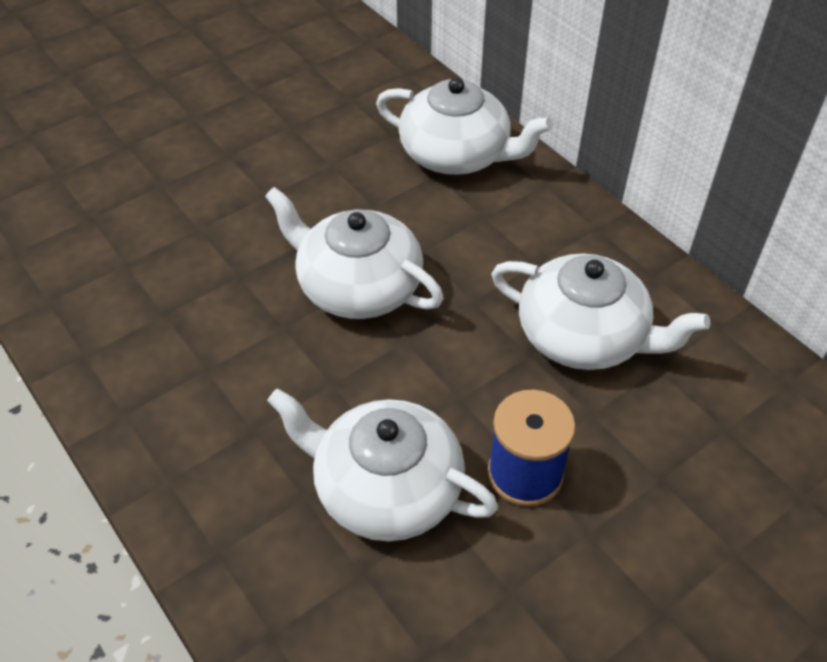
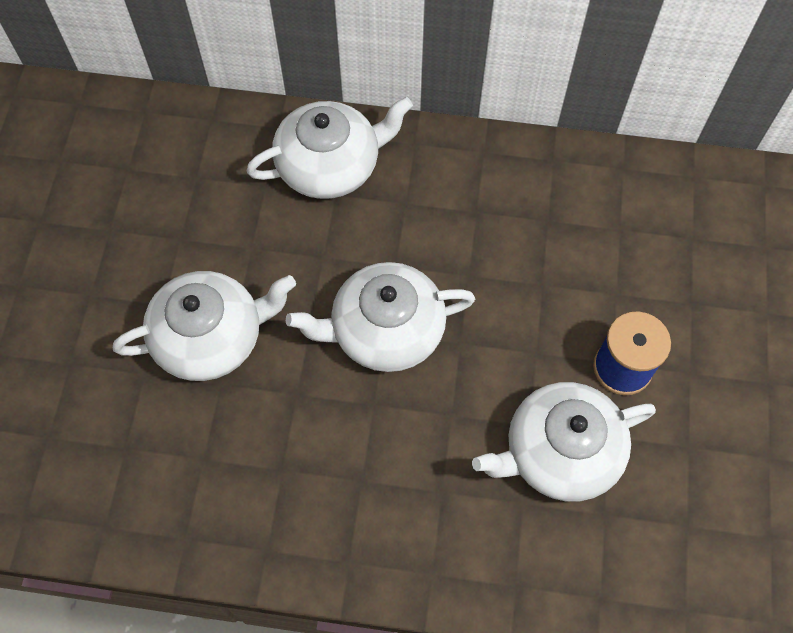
camera: 45 degrees left, 15 degrees up
(584, 336) = (559, 243): white teapot -> white teapot (211, 337)

